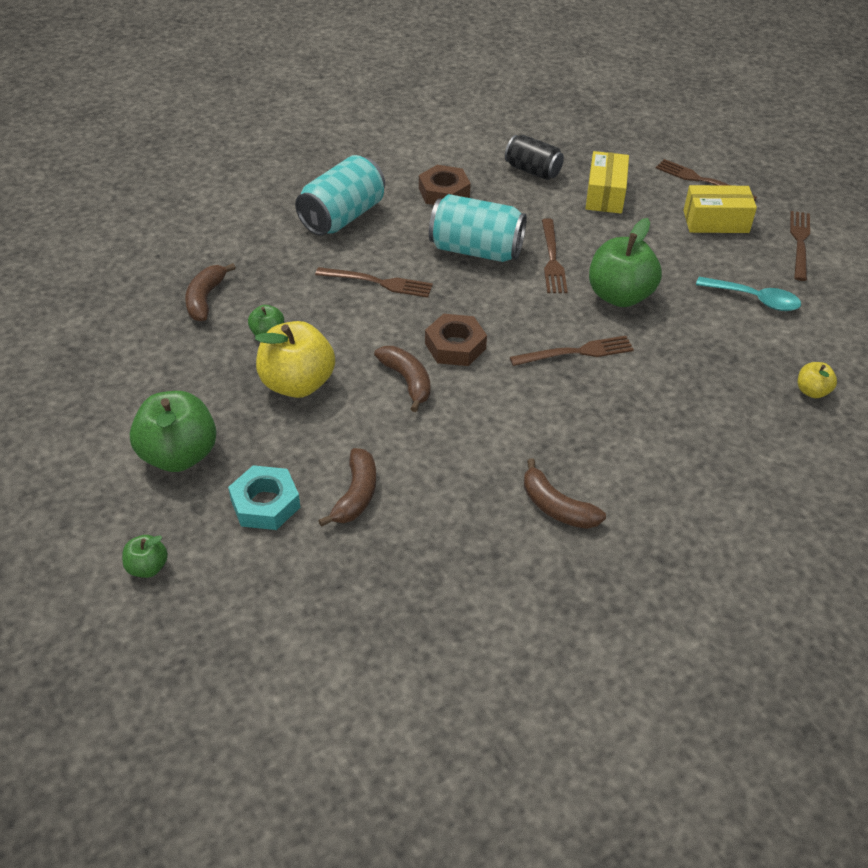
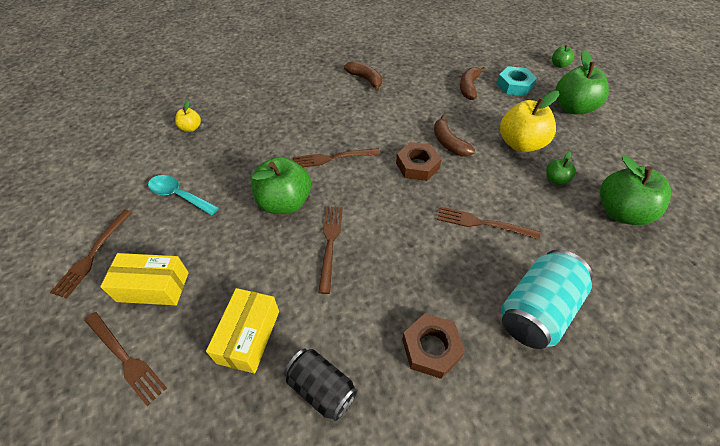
camera: 175 degrees left, 5 degrees up
(205, 299) = (620, 212): brown banana -> green apple
(476, 250) = (398, 257): turquoise can -> none

